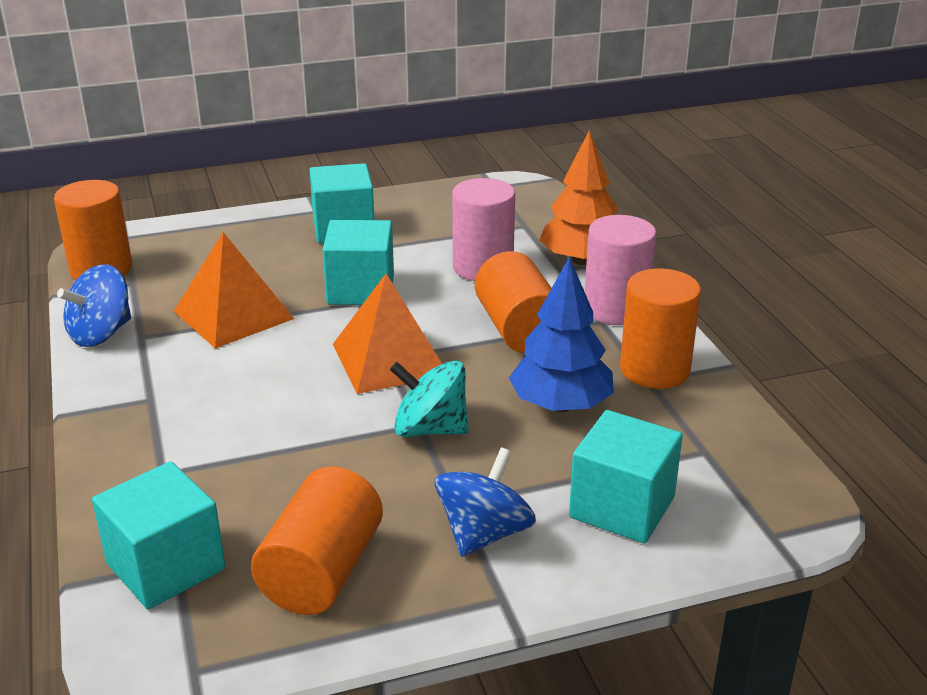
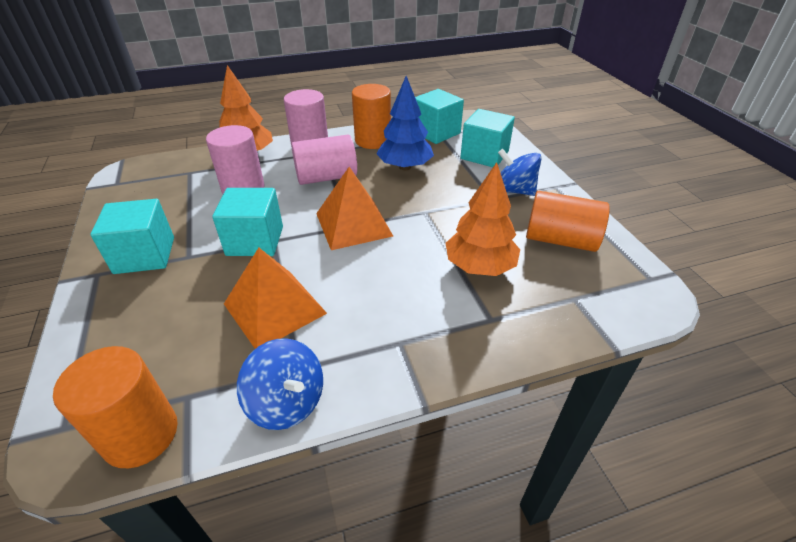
camera: 90 degrees left, 10 degrees up
(166, 566) = (580, 302): turquoise cube -> turquoise cube (436, 132)
(271, 471) = (479, 266): none -> orange tree
(430, 429) = (429, 207): turquoise spinning top -> none
(519, 330) = (326, 177): orange cylinder -> pink cylinder

